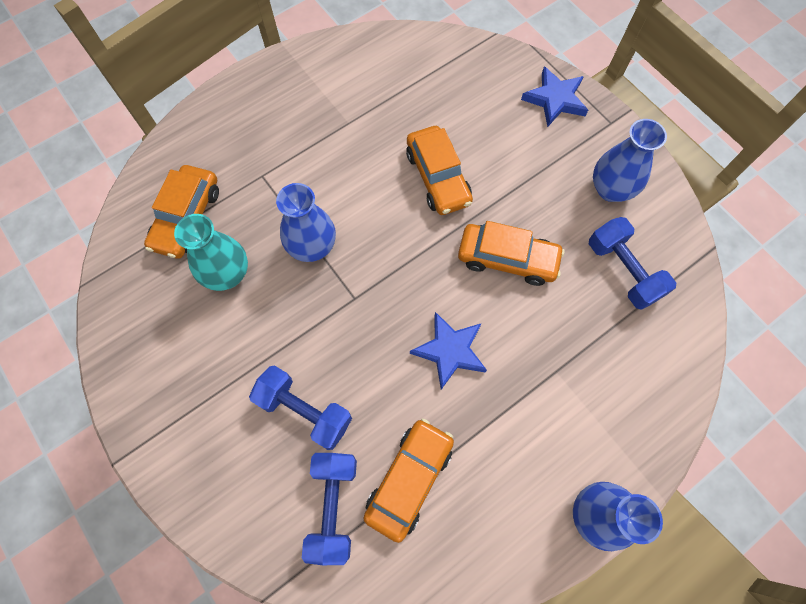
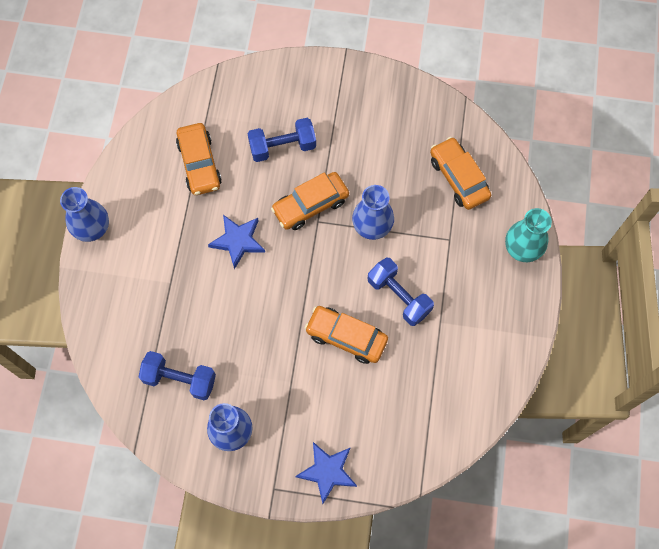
camera: 135 degrees right, 0 degrees up
(227, 274) = (399, 171): turquoise vase -> turquoise vase (522, 249)
(333, 506) = (224, 122): blue dumbbell -> blue dumbbell (399, 296)
(507, 259) = (254, 323): orange car -> orange car (310, 205)

